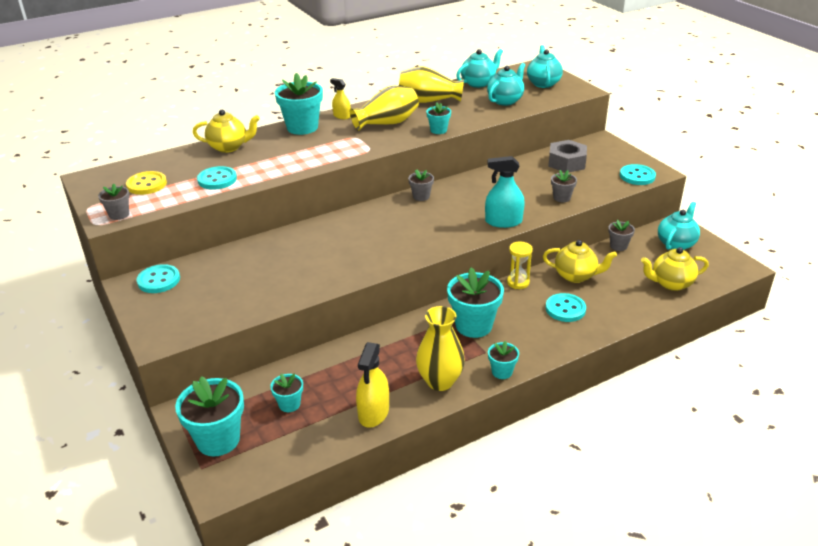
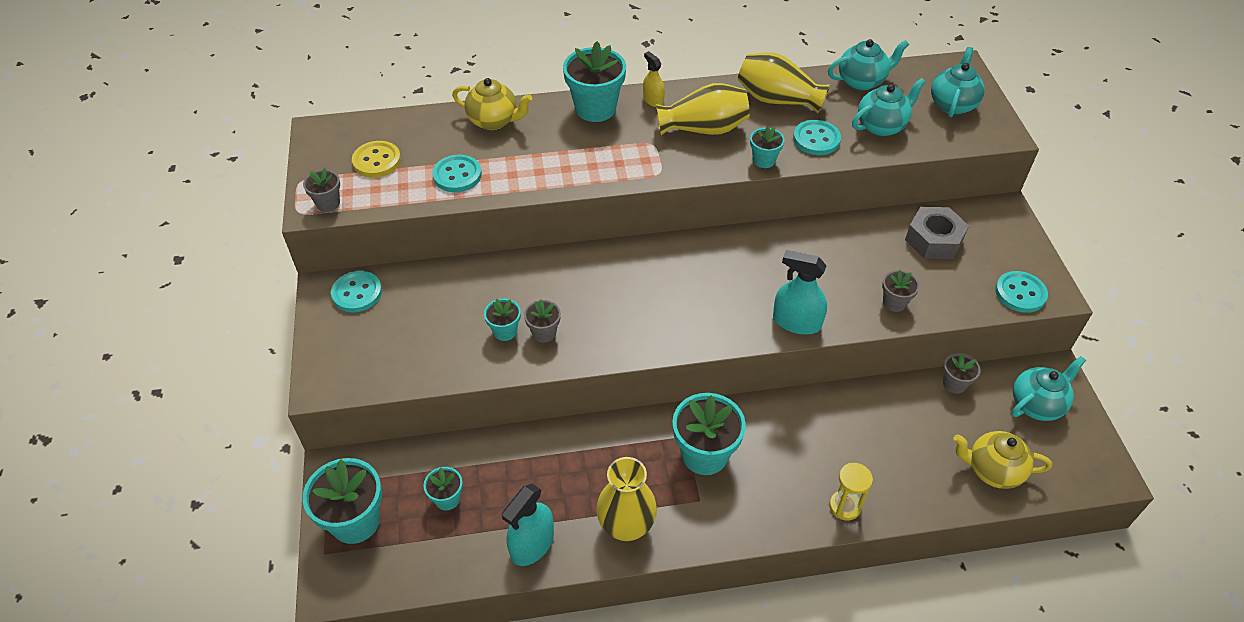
camera: 20 degrees right, 15 degrees up
(373, 412) = (532, 544): yellow spray bottle -> turquoise spray bottle
(421, 196) = (713, 246): grey flower pot -> grey flower pot (544, 333)
(502, 372) = (705, 538): turquoise flower pot -> turquoise flower pot (505, 331)
(518, 282) = (791, 403): yellow hourglass -> yellow hourglass (845, 506)
(565, 309) = (831, 466): turquoise button -> turquoise button (816, 139)
(576, 276) = (871, 416): yellow teapot -> none

